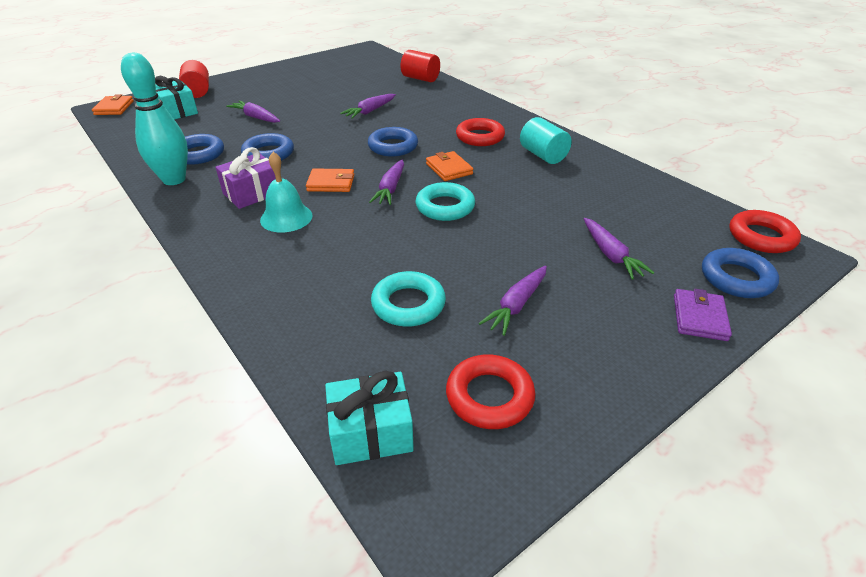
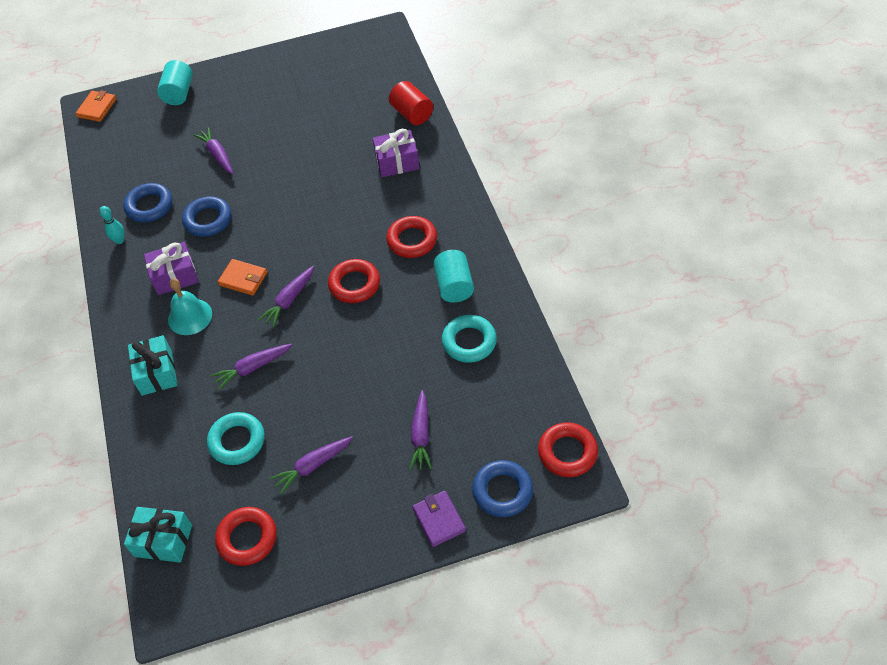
camera: 25 degrees right, 15 degrees up
(174, 180) = (119, 240): turquoise bowling pin -> turquoise bowling pin, size x0.45
(177, 111) = (150, 127): turquoise gift -> turquoise gift (157, 373)
(197, 92) = (179, 93): red cylinder -> turquoise cylinder
(370, 111) = (329, 168): purple carrot -> purple carrot (252, 368)
(393, 146) = (322, 236): blue ring -> none
(428, 101) = (397, 162): none -> purple gift
(445, 207) = (322, 337): turquoise ring -> turquoise ring (469, 342)
(449, 169) = (354, 284): orange wallet -> red ring
(699, 317) = (439, 520): purple wallet -> purple wallet turned 60 degrees counterclockwise

